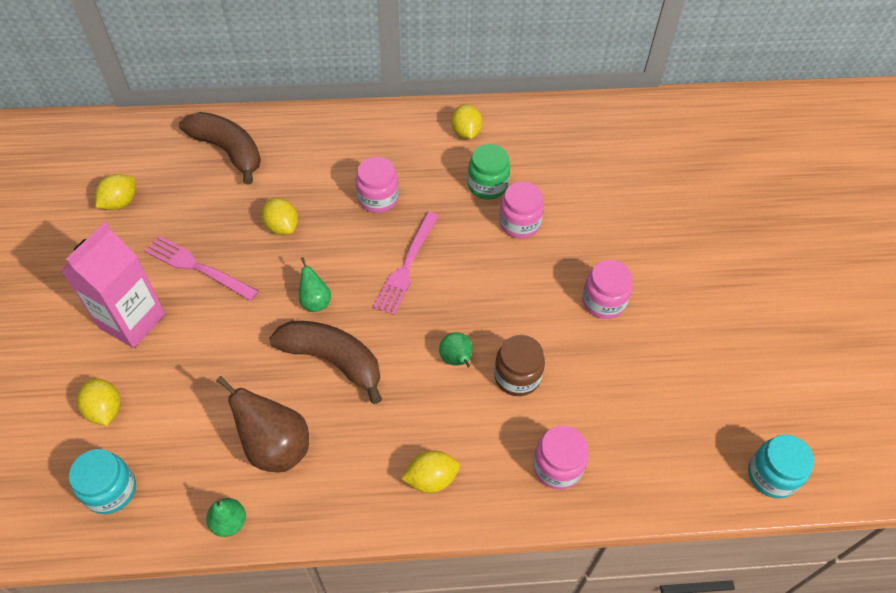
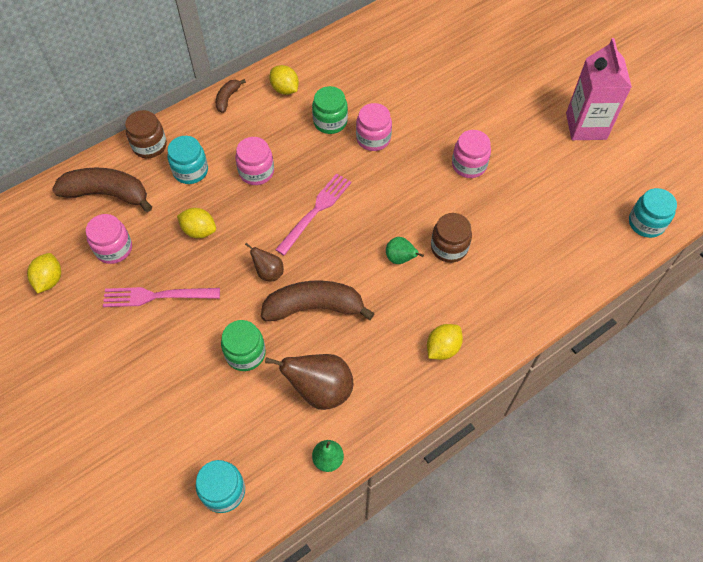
camera: 30 degrees left, 5 degrees up
(105, 410) = (171, 439): yellow lemon -> none
(132, 321) = (137, 364): pink carton -> pink carton (586, 126)
(234, 368) = (245, 353): none -> green jar
(299, 125) = (149, 145): none -> brown jar
(315, 301) = (268, 272): green pear -> brown pear
(317, 167) = (190, 171): none -> turquoise jar
(404, 116) = (228, 98): none -> brown banana
(406, 266) = (316, 211): pink fork -> pink fork turned 135 degrees counterclockwise
(557, 467) = (517, 292): pink jar -> pink jar (114, 248)

